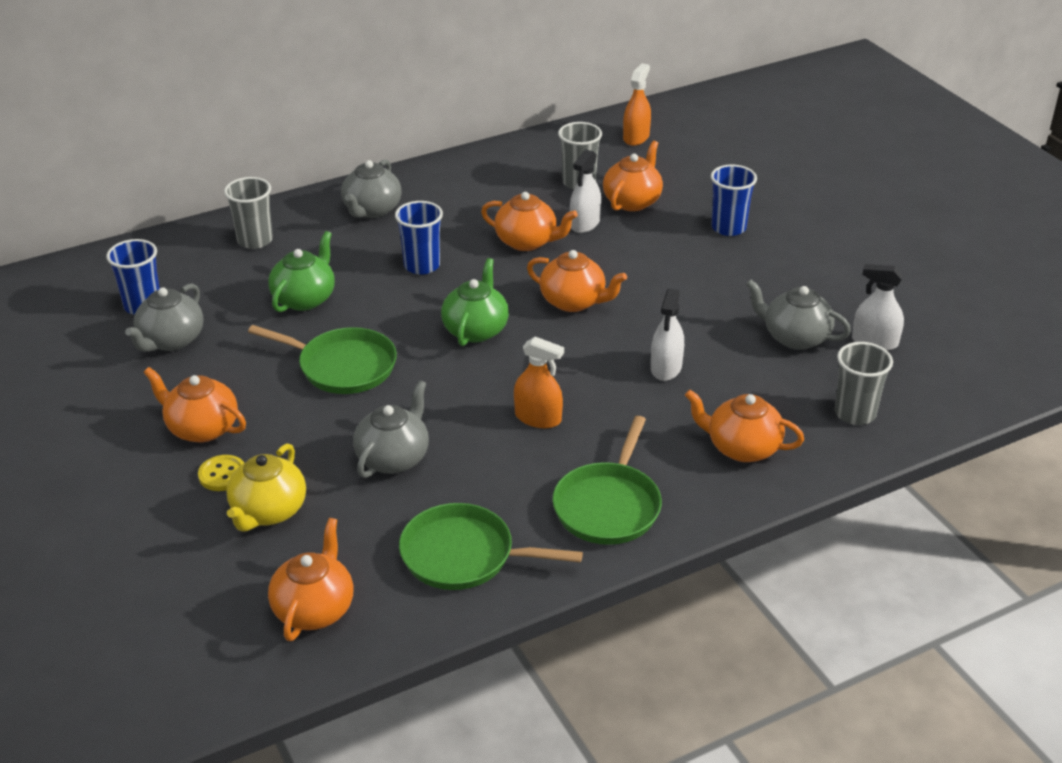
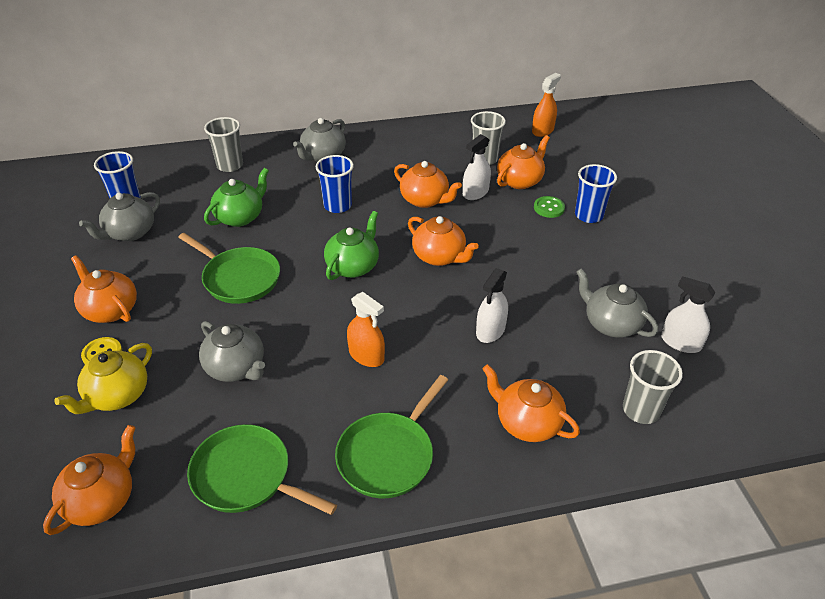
camera: 15 degrees right, 5 degrees up
(393, 458) = (236, 368): grey teapot -> grey teapot turned 90 degrees clockwise
(679, 227) = (549, 208): none -> green button

